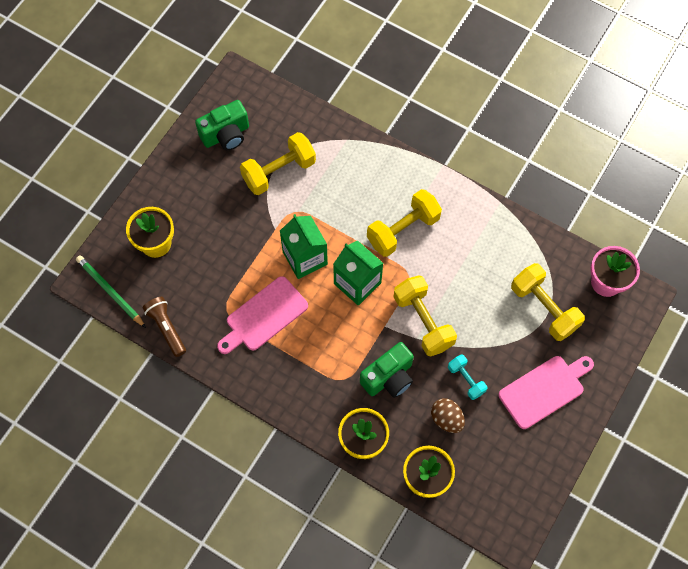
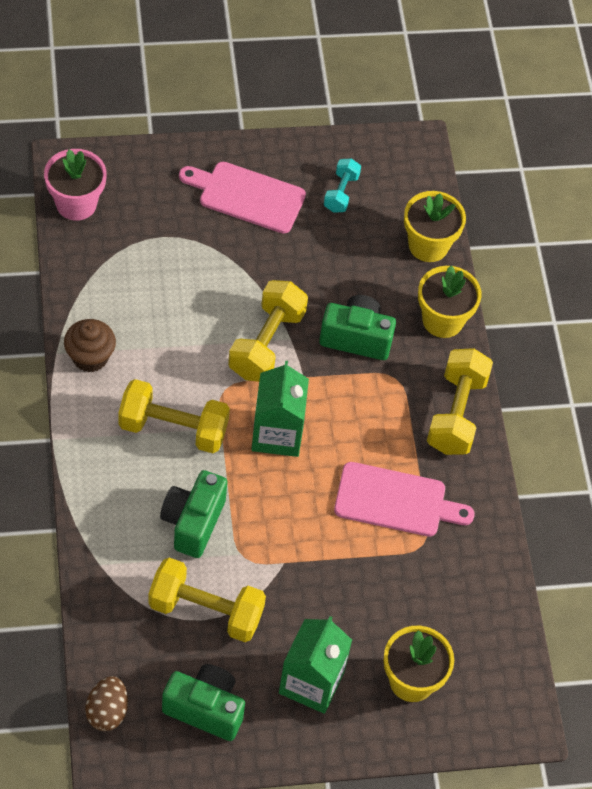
camera: 135 degrees left, 10 degrees down
(110, 291) = (510, 684): green pencil -> none
(166, 328) = (497, 590): brown flashlight -> none
(305, 258) = (292, 506): green carton -> green carton (311, 682)
(335, 200) = (193, 522): none -> green camera
(446, 419) = (353, 262): brown egg -> brown egg (107, 712)
(466, 380) = (297, 268): turquoise dumbbell -> turquoise dumbbell (341, 193)
(484, 218) = (90, 357): none -> brown cupcake
(544, 308) = (155, 243): yellow dumbbell -> yellow dumbbell (456, 414)

